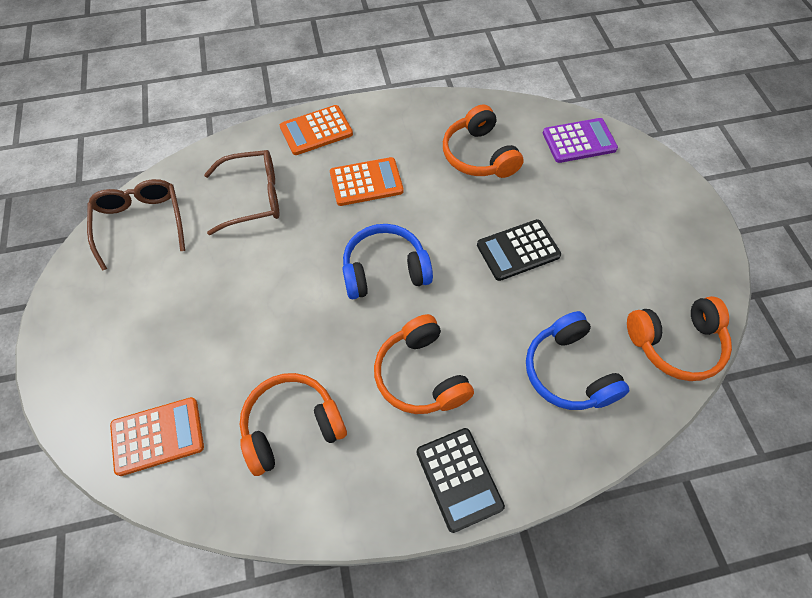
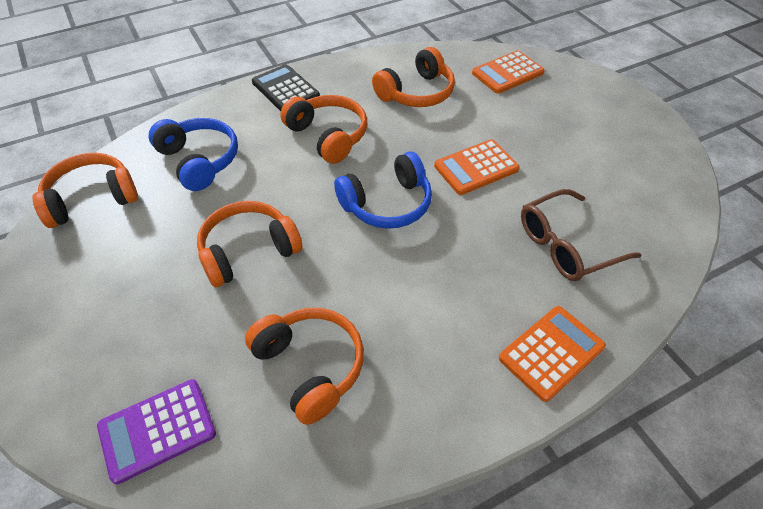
camera: 165 degrees right, 10 degrees down
(141, 223) = (658, 195): brown glasses -> none
(366, 182) = (447, 292): orange calculator -> orange calculator (476, 168)
(518, 250) = (248, 251): black calculator -> orange headphones

